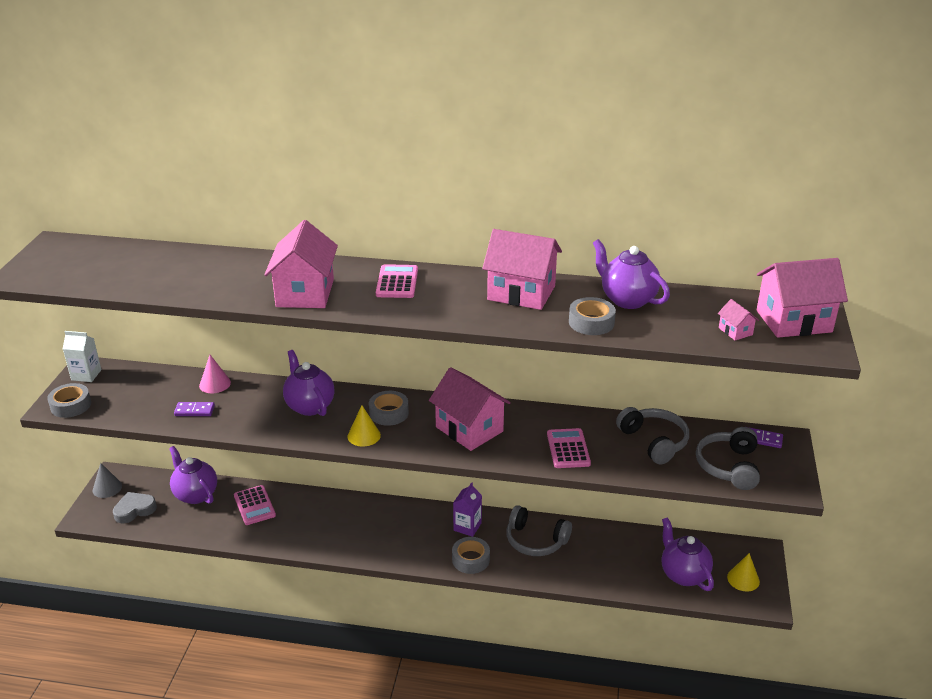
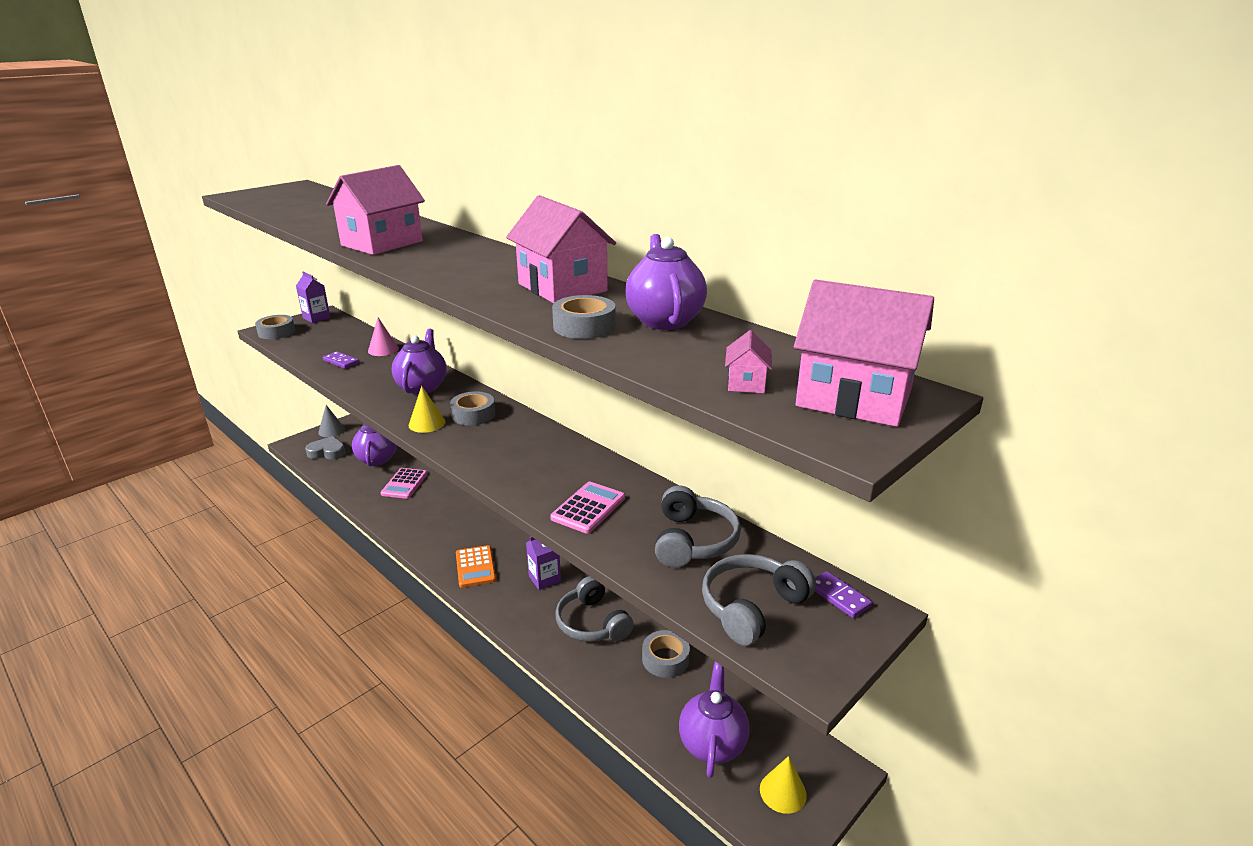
camera: 35 degrees right, 5 degrees down
(86, 375) = (316, 318): white carton -> purple carton
(397, 282) = (468, 254): pink calculator -> none
(404, 543) = (475, 567): none -> orange calculator
(469, 429) = (520, 453): pink house -> none
(470, 559) = (512, 609): grey tape -> grey tape (665, 659)

